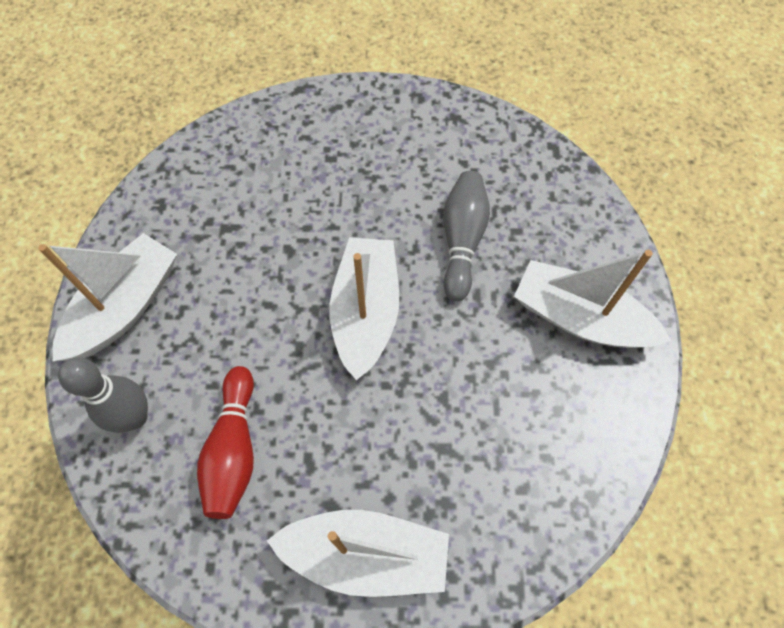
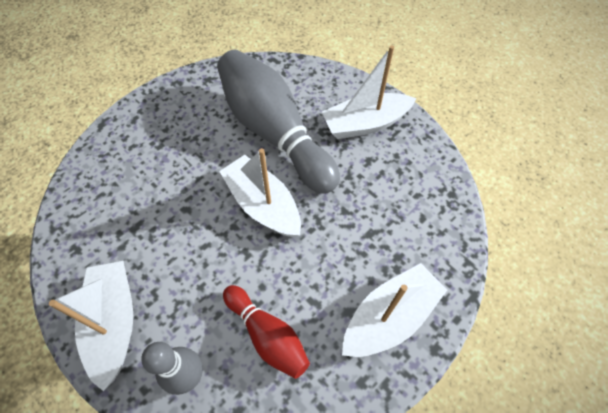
camera: 45 degrees left, 5 degrees down
(462, 241) = (274, 133): grey bowling pin -> grey bowling pin, size x1.93

